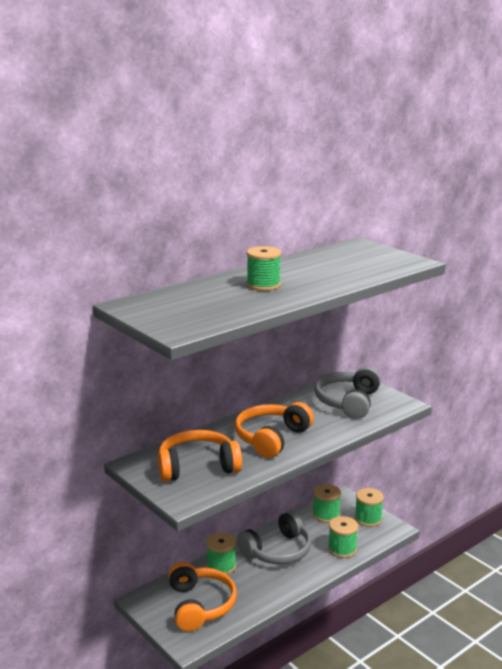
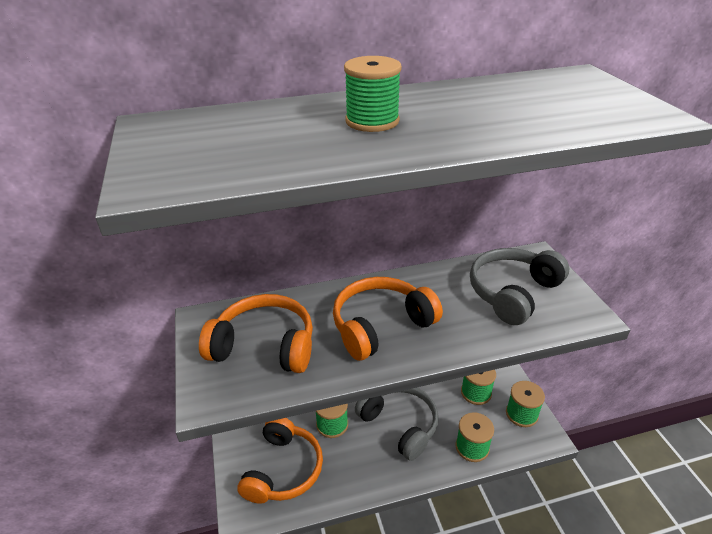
camera: 25 degrees right, 15 degrees up
(277, 551) = (400, 424): grey headphones -> grey headphones turned 120 degrees counterclockwise

